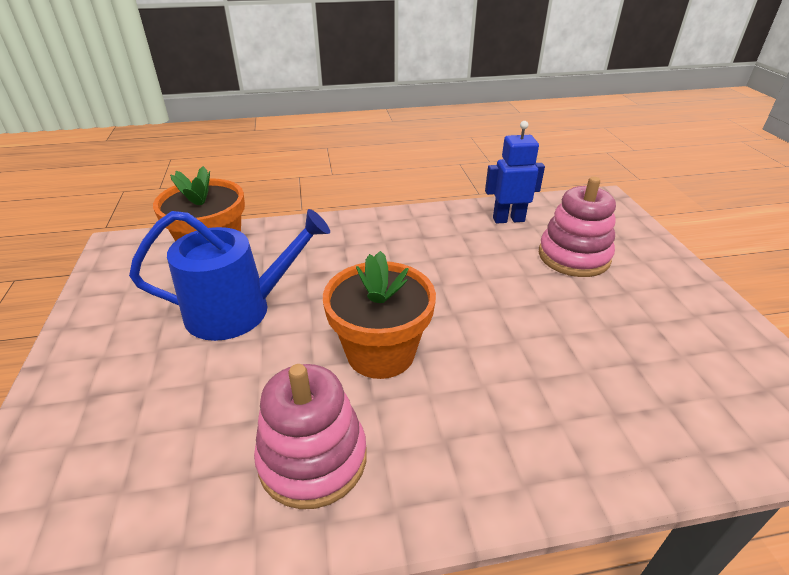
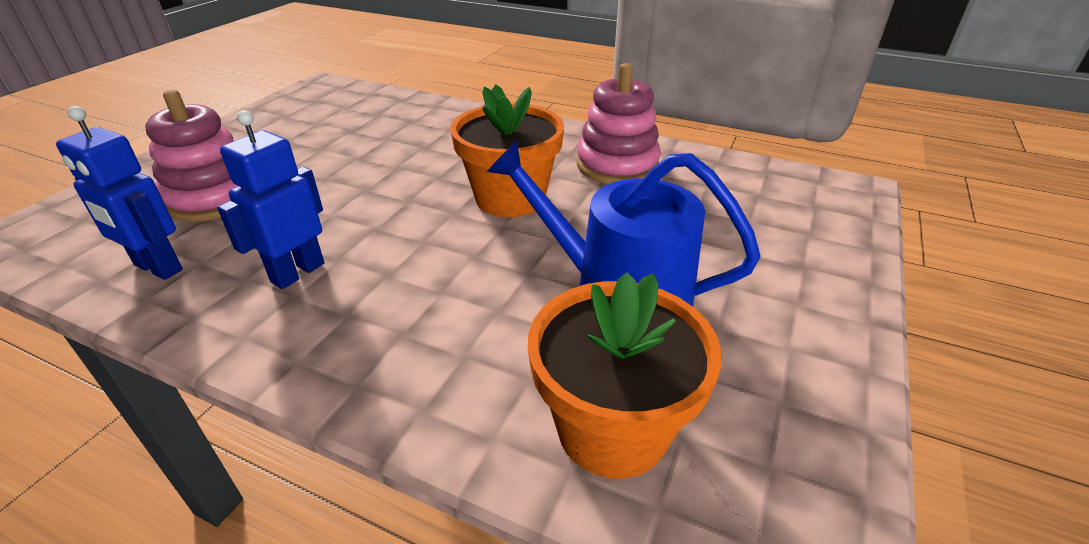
camera: 145 degrees left, 0 degrees up
(439, 244) = (297, 272): none -> blue robot

